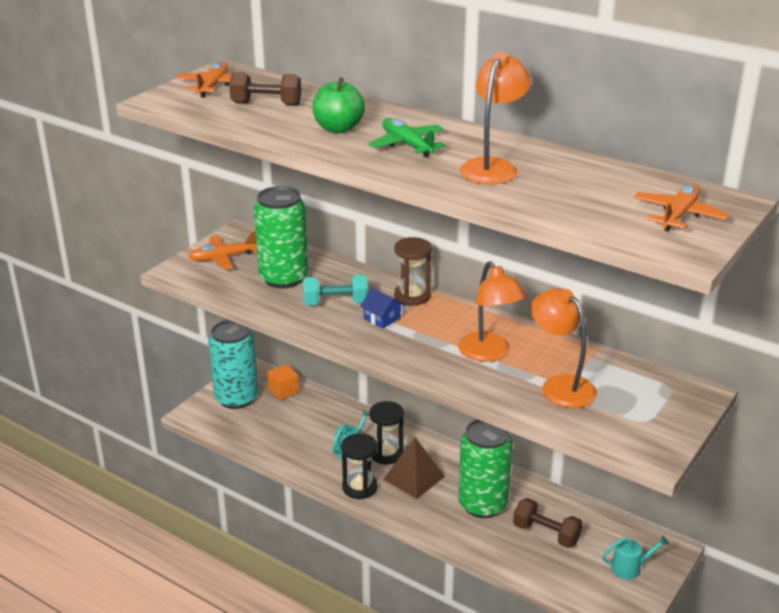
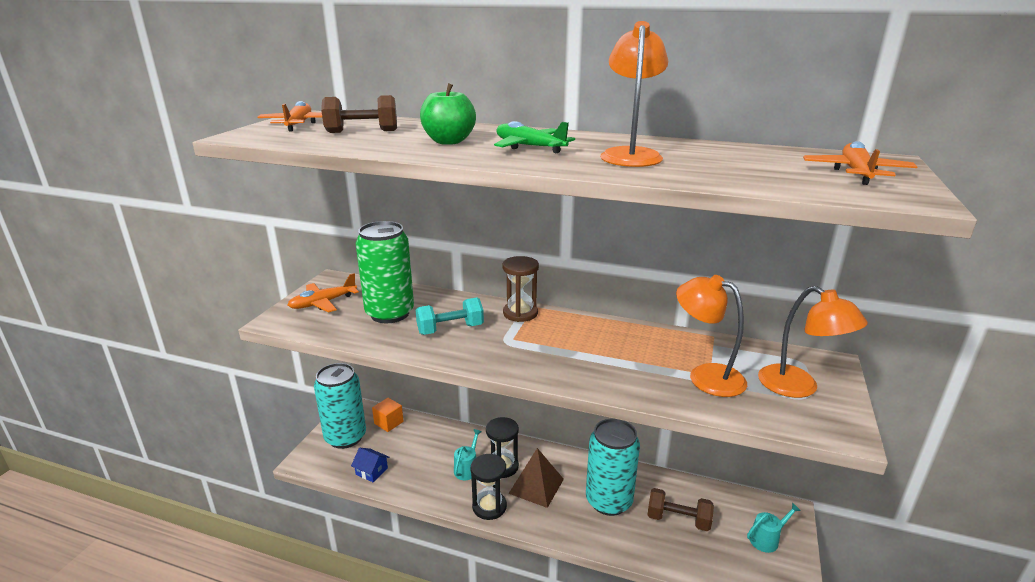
camera: 15 degrees left, 5 degrees down
(382, 318) = (501, 337): blue house -> blue house (371, 471)
(482, 504) = (609, 501): green can -> turquoise can
(489, 354) = (620, 355): orange lamp -> orange lamp (798, 387)

